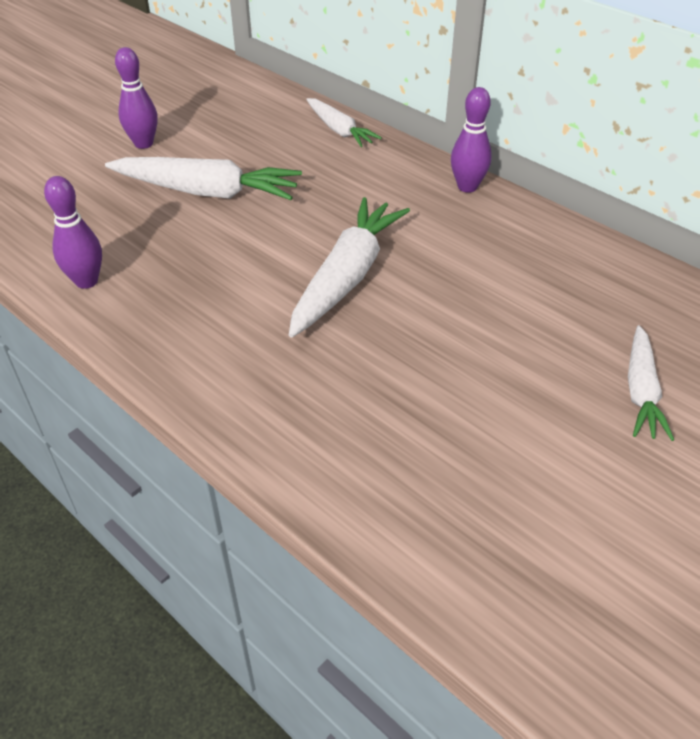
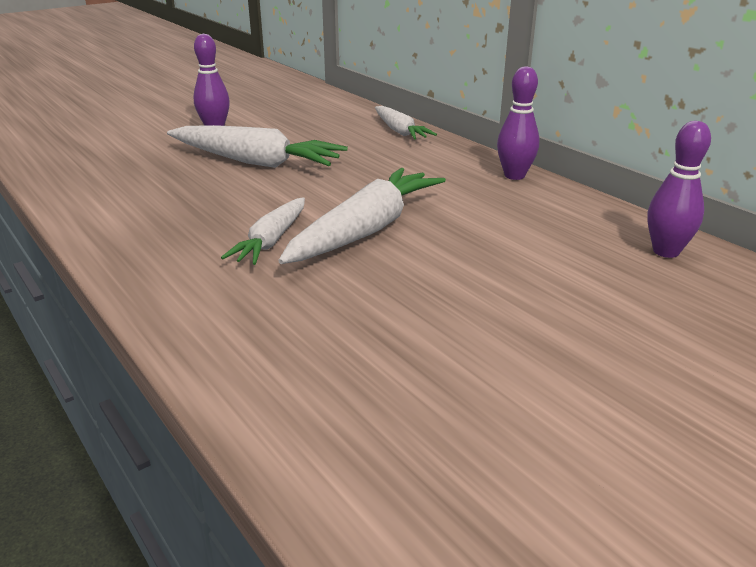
camera: 10 degrees right, 15 degrees down
(86, 281) = (107, 213): purple bowling pin -> purple bowling pin (666, 251)
(641, 391) = (683, 357): white carrot -> white carrot (271, 241)

